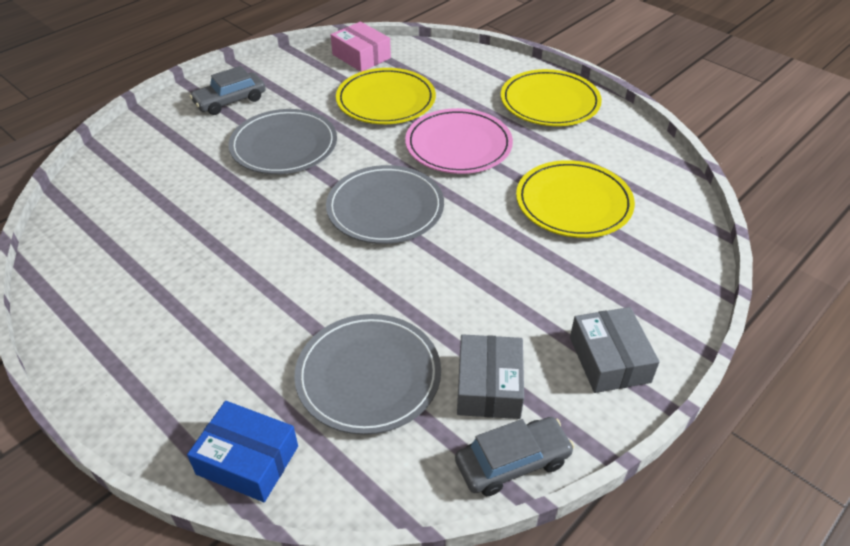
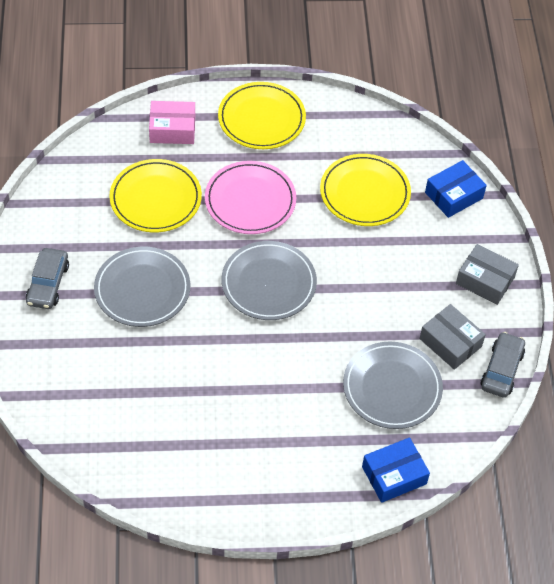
camera: 50 degrees left, 10 degrees up
(361, 56) = (82, 170): pink box -> pink box (172, 129)
(670, 263) = (454, 195): none -> blue box

